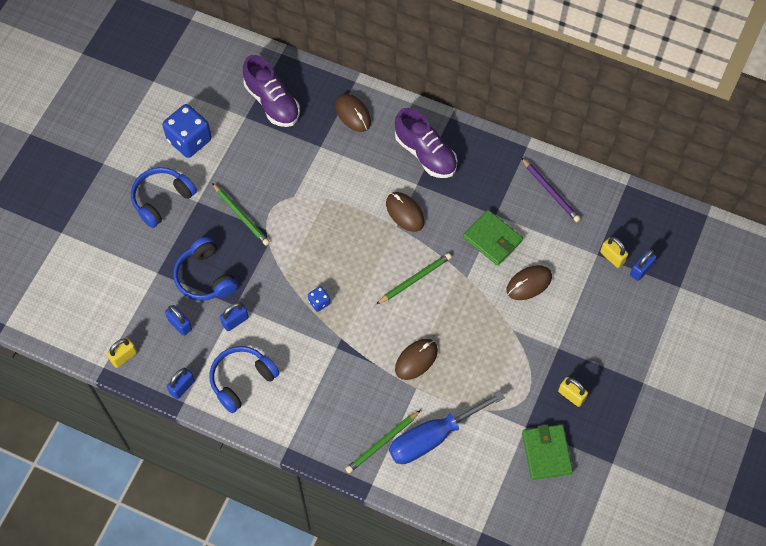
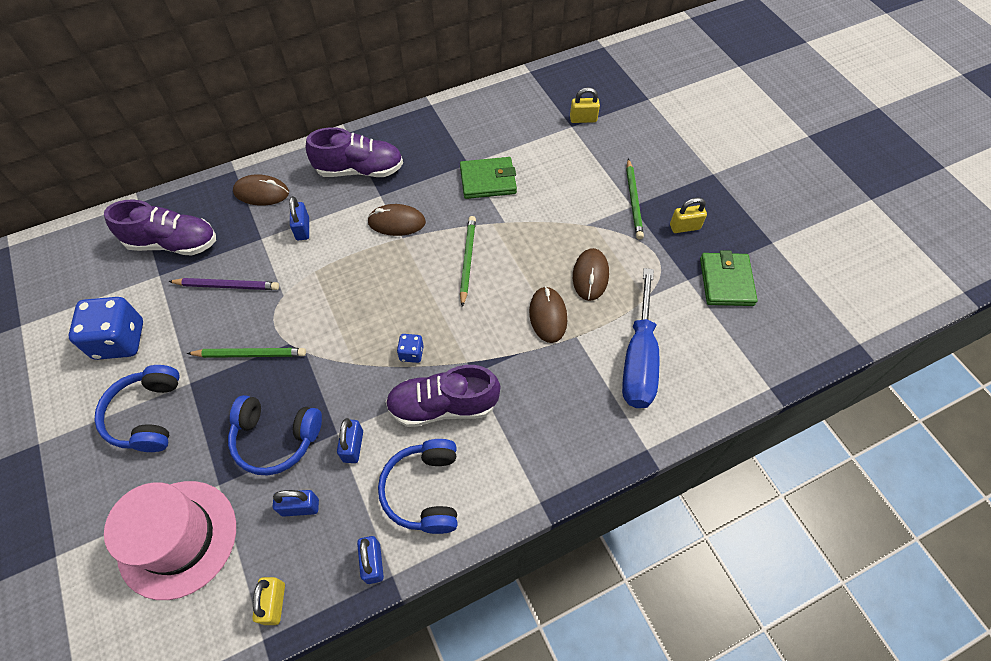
camera: 50 degrees left, 5 degrees down
(115, 280) = (178, 538): none -> pink hat
(300, 348) = (443, 406): none -> purple shoe
(382, 442) = (609, 406): green pencil -> green pencil (633, 200)
(529, 283) = (553, 185): brown mouse -> brown mouse (590, 276)
(546, 453) = (726, 281): green wallet -> green wallet turned 60 degrees clockwise
(550, 191) = (486, 116): purple pencil -> purple pencil (227, 286)
(641, 270) = (611, 110): blue padlock -> blue padlock (302, 229)

